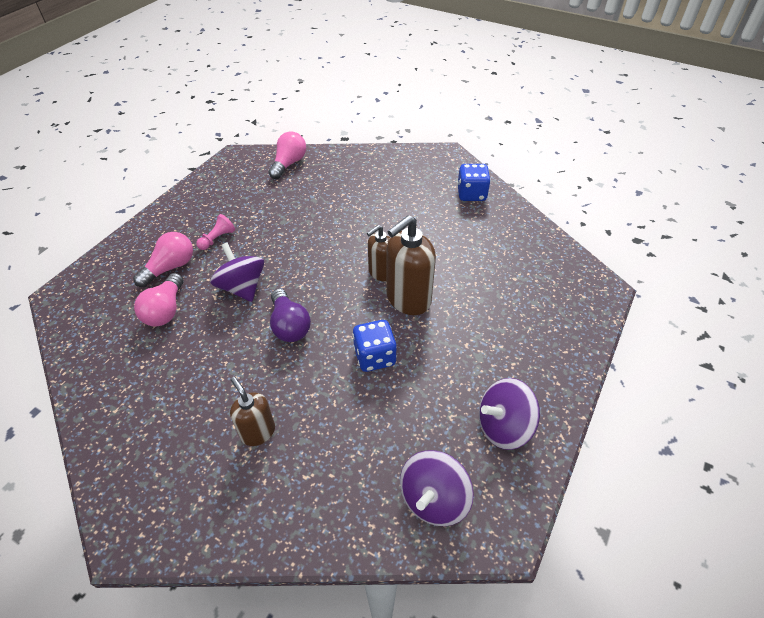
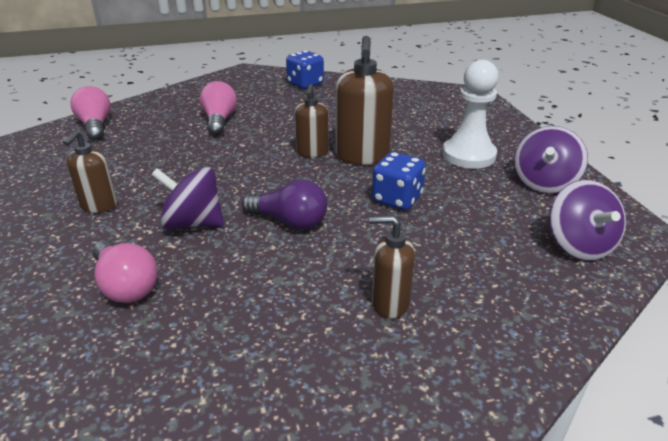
camera: 45 degrees left, 15 degrees down
(170, 268) = (72, 253): pink light bulb -> pink light bulb (219, 121)
(217, 239) = (99, 205): pink pawn -> brown soap dispenser
(487, 354) = (468, 155): none -> white pawn

